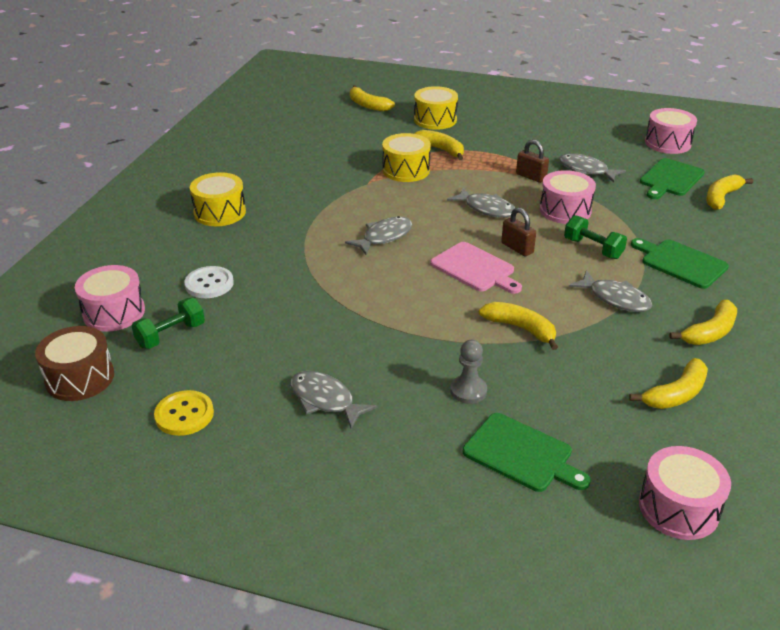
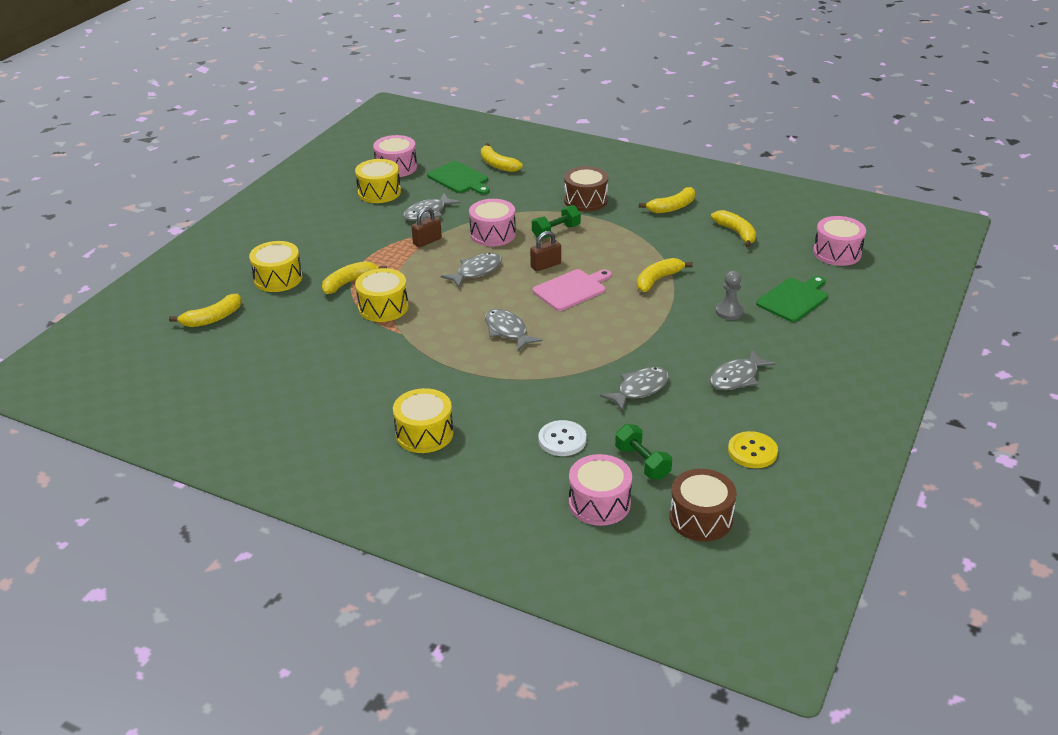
camera: 80 degrees left, 0 degrees up
(610, 141) = (379, 192): none -> yellow drum
(615, 298) = (626, 235): grey fish -> grey fish (639, 389)
(680, 263) = (585, 200): green cutting board -> brown drum
(710, 332) = (672, 207): yellow banana -> yellow banana turned 90 degrees clockwise

